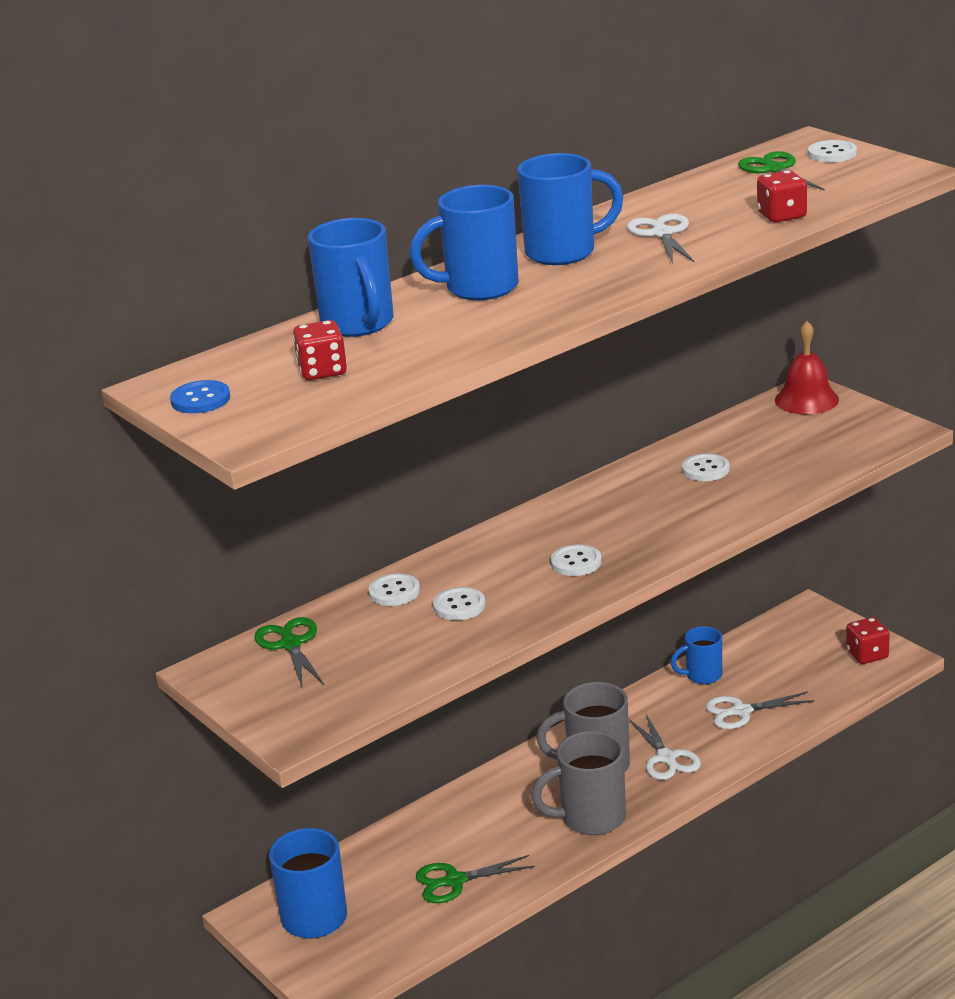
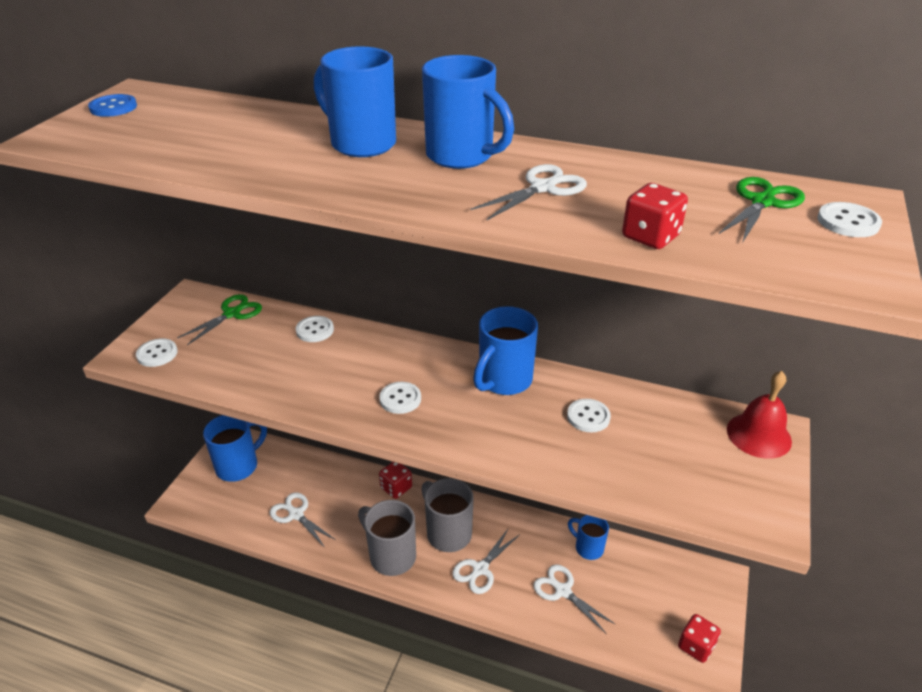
camera: 55 degrees right, 10 degrees up
(322, 371) = (173, 131): red dice -> red dice (396, 488)
(358, 324) = (265, 121): blue mug -> blue mug (504, 381)
(455, 881) = (296, 514): green scissors -> white scissors
(459, 606) = (311, 365): white button -> white button (157, 354)

